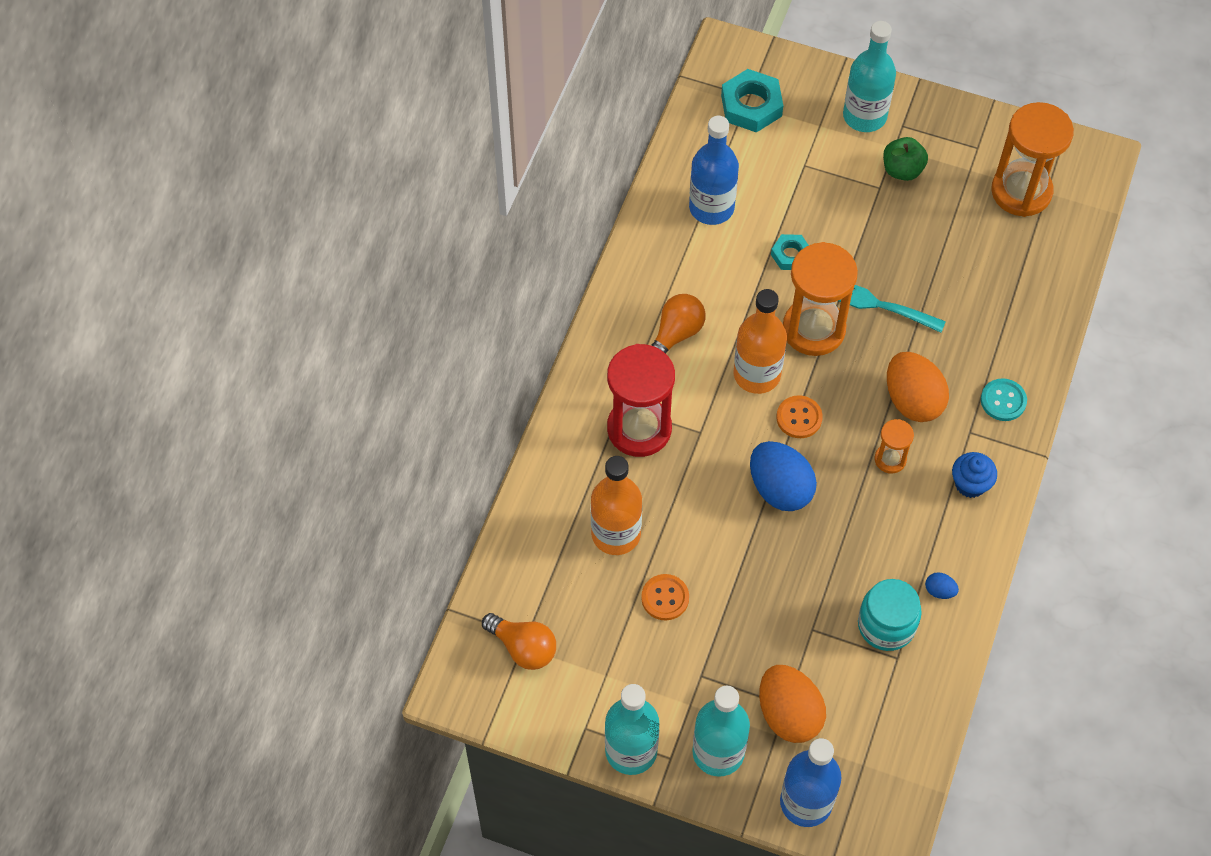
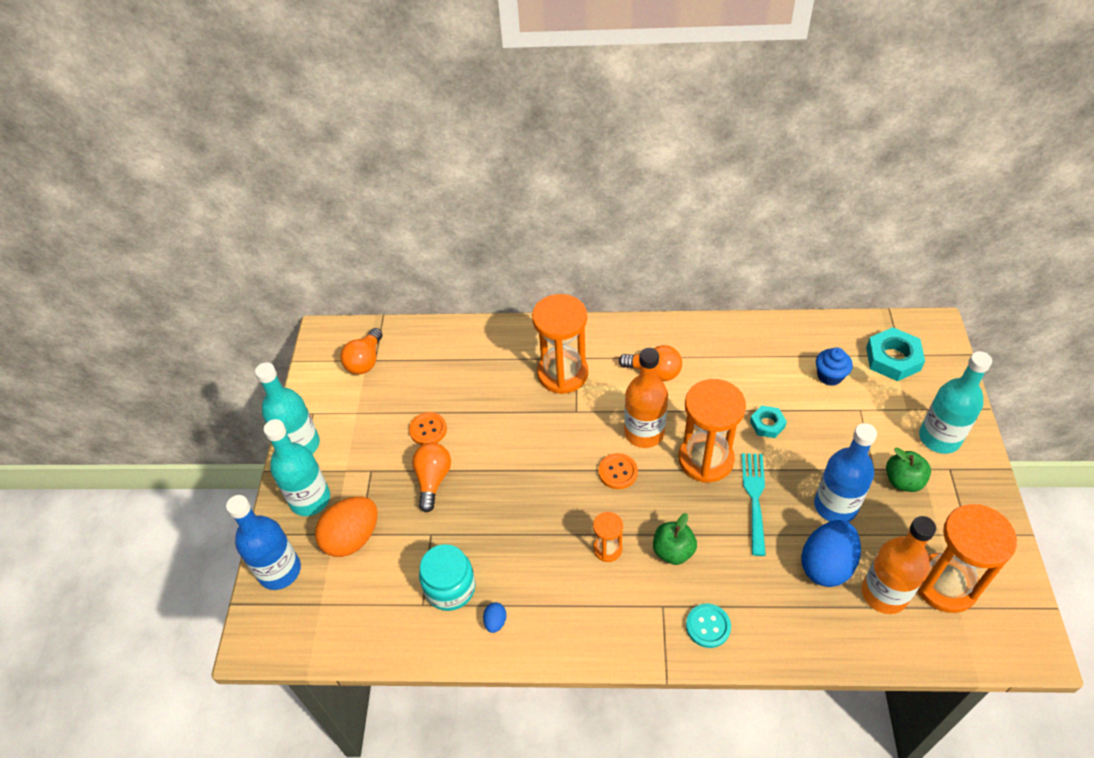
camera: 75 degrees right, 10 degrees down
(616, 534) = (470, 385): orange bottle -> orange bottle (884, 593)
(639, 429) = (562, 373): red hourglass -> orange hourglass
(711, 207) = (780, 361): blue bottle -> blue bottle (835, 506)
(740, 609) = (433, 480): none -> orange light bulb
(780, 488) = (548, 477): blue egg -> blue egg (826, 565)
(912, 400) = (673, 551): orange egg -> green apple
(970, 484) = (610, 620): blue cupcake -> blue cupcake (829, 376)

